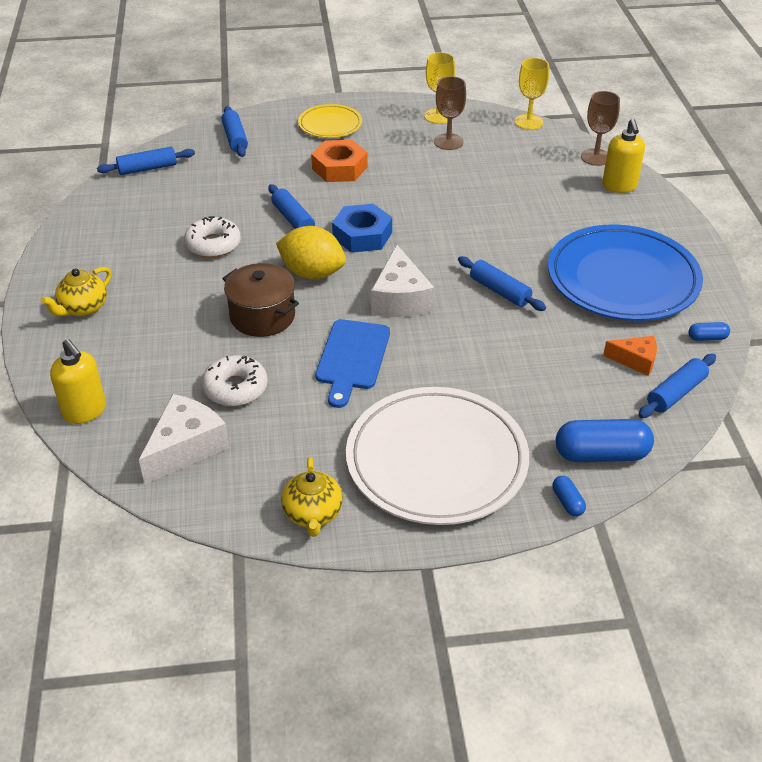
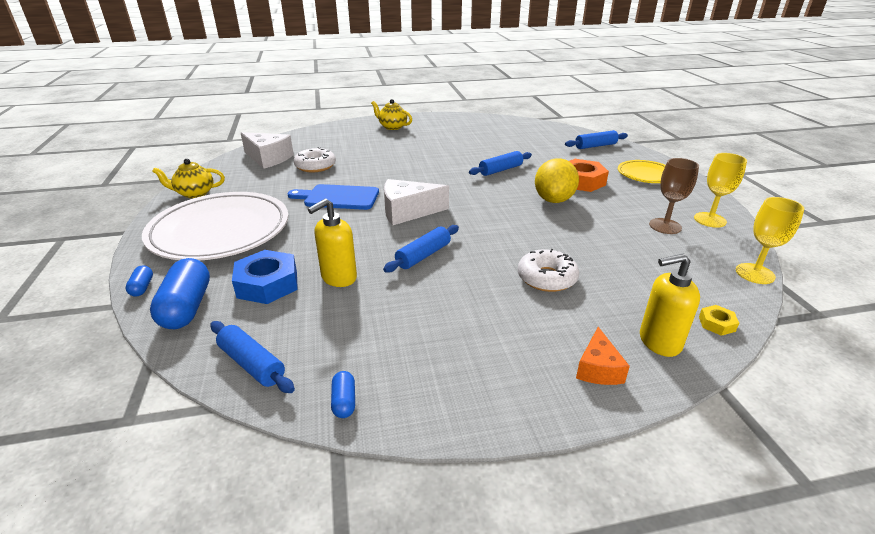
camera: 85 degrees right, 10 degrees down
(85, 411) = (306, 135): yellow soap dispenser -> yellow soap dispenser (338, 278)
(147, 168) = (539, 127): blue rolling pin -> none
(213, 244) = (461, 150): white donut -> white donut (546, 278)
(262, 316) = (385, 168): brown pot -> none
(312, 273) = (435, 180): yellow lemon -> yellow lemon (554, 200)
(362, 235) = (489, 194): blue nut -> blue nut (267, 284)
(567, 502) = (142, 287): blue capsule -> blue capsule turned 75 degrees counterclockwise
(595, 157) = (716, 324): brown goblet -> yellow nut
(622, 279) = (456, 334): blue plate -> none
(635, 360) = (311, 336): orange cheese -> orange cheese (598, 369)

